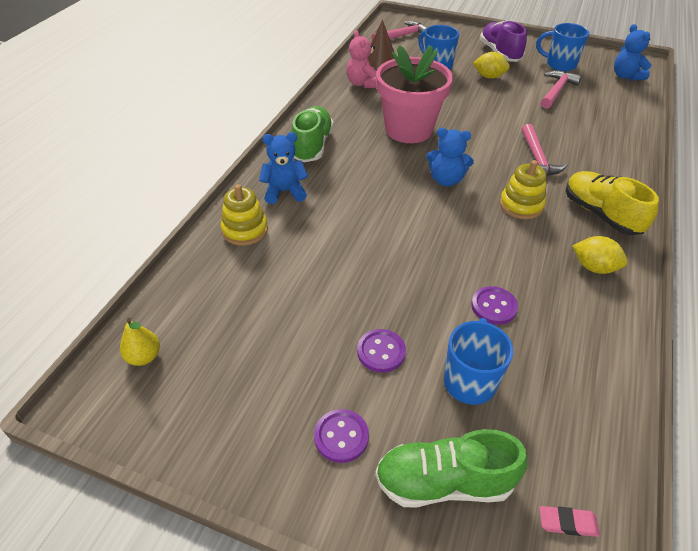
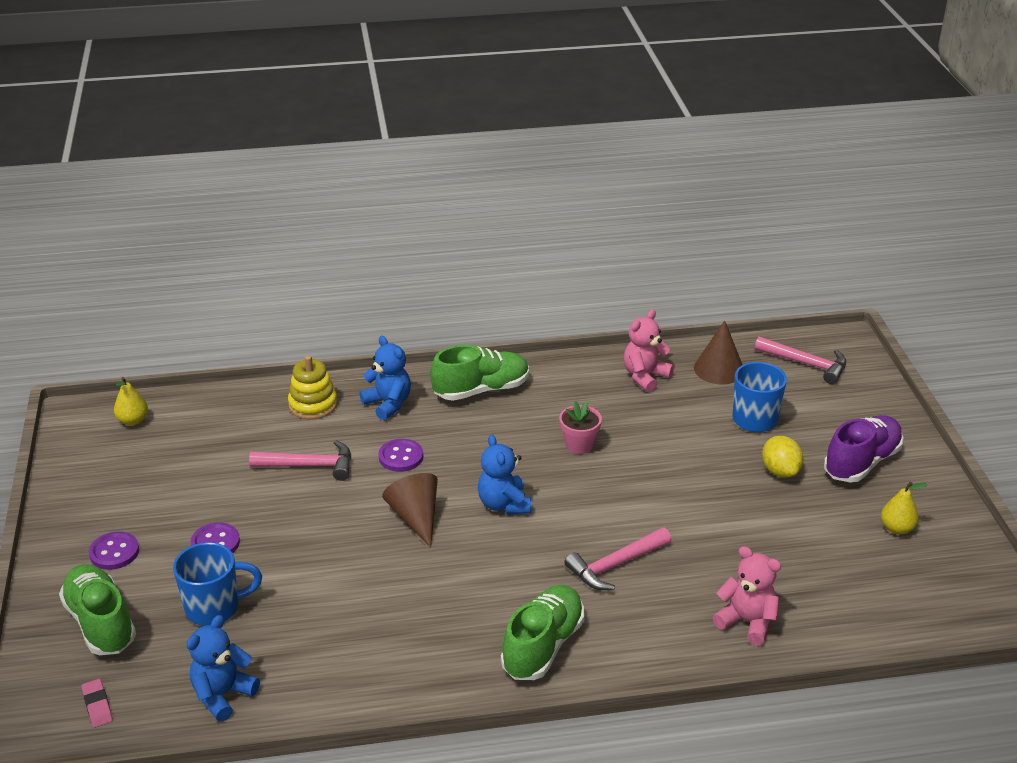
camera: 60 degrees right, 10 degrees down
(408, 130) = (579, 445): pink flower pot -> pink flower pot, size x0.44
(430, 224) = (415, 517): none -> brown cone
(494, 306) = (320, 598): purple button -> purple button (401, 457)
(521, 205) = (505, 575): yellow stacking toy -> none
(556, 90) = (812, 543): pink hammer -> pink hammer (310, 466)
(559, 64) = (897, 528): blue mug -> yellow pear
(594, 267) = (436, 659): yellow lemon -> none
(600, 214) = (543, 646): yellow shoe -> green shoe
(612, 133) = (747, 622): none -> pink teddy bear
(626, 76) = (941, 605): blue teddy bear -> blue teddy bear (223, 695)

